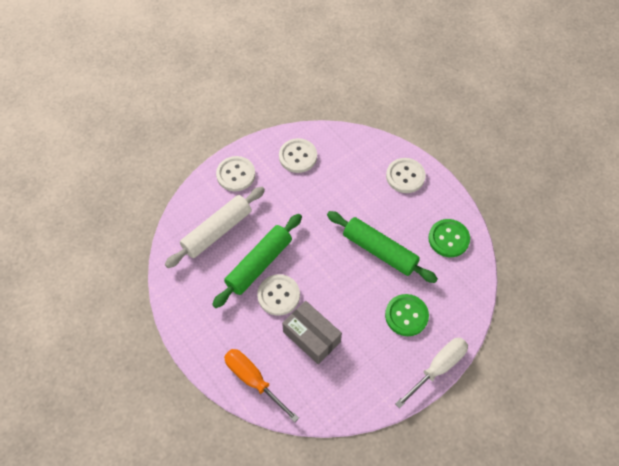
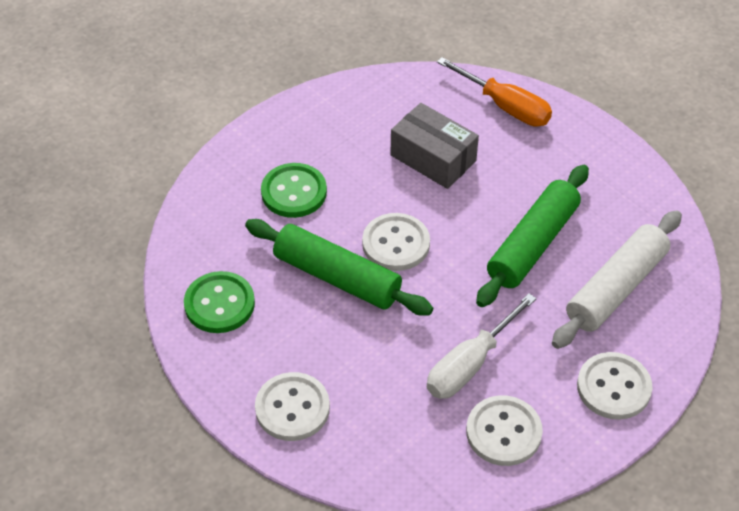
camera: 175 degrees right, 10 degrees down
(278, 295) = (492, 204): white button -> white button (396, 244)
(438, 368) = (250, 135): white screwdriver -> white screwdriver (470, 364)

